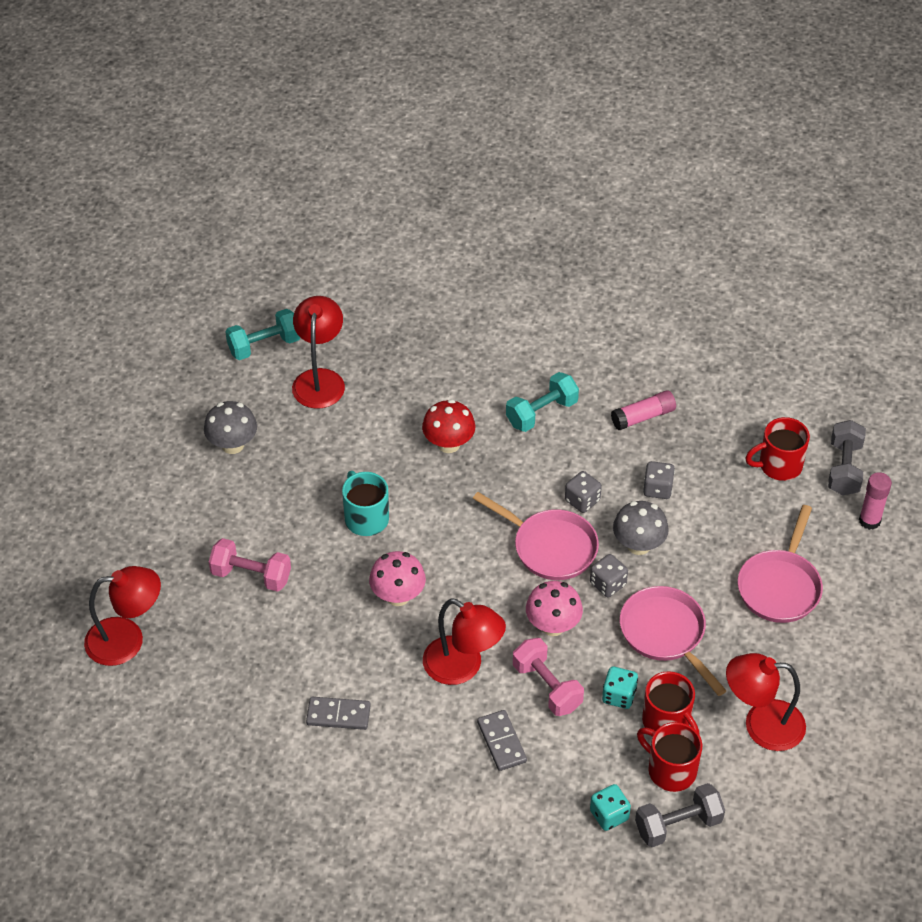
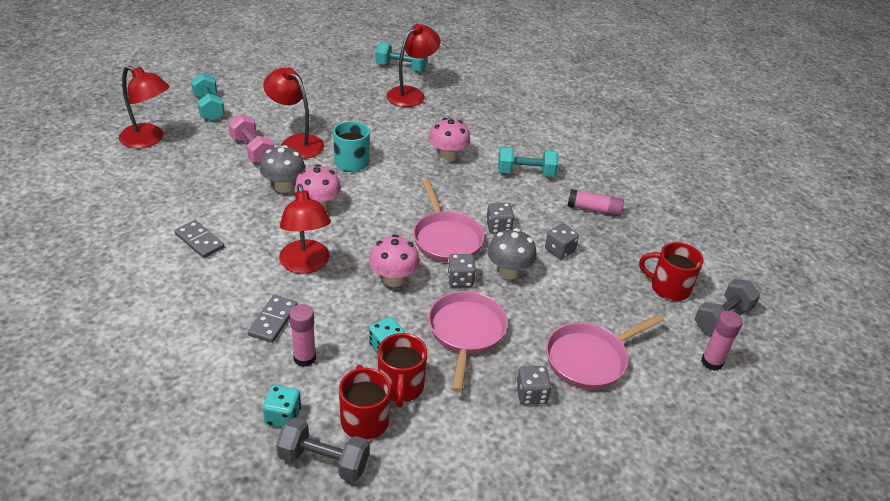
camera: 35 degrees right, 10 degrees down
(132, 552) = (209, 108): none -> turquoise dumbbell
(232, 445) = (326, 95): grey mushroom -> grey mushroom (284, 187)
(448, 444) = (448, 156): red mushroom -> pink mushroom
(547, 687) = (344, 310): pink dumbbell -> none
(567, 755) = (304, 358): none -> pink glue stick
(761, 725) = (471, 439): red lamp -> red lamp (296, 142)
(767, 653) = (531, 395): none -> grey dice

